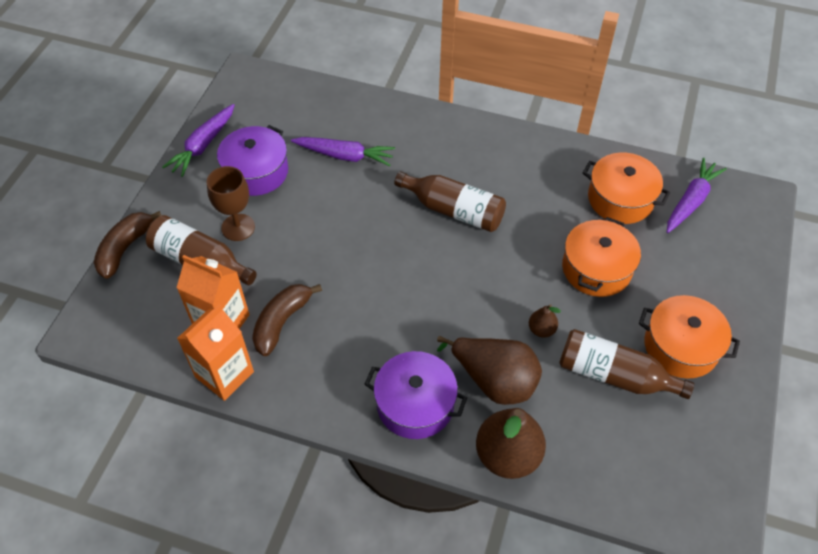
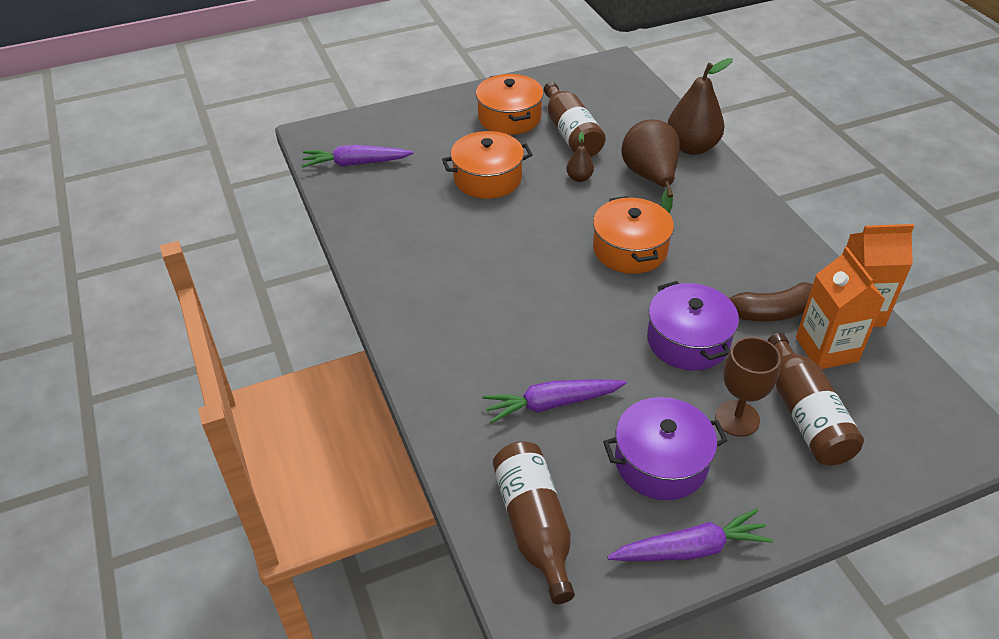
camera: 130 degrees left, 10 degrees down
(125, 249) = (882, 490): brown banana -> none
(344, 156) = (552, 404): purple carrot -> purple carrot turned 75 degrees counterclockwise
(415, 404) = (721, 202): purple pot -> purple pot (688, 341)
(453, 210) = (525, 283): brown bottle -> brown bottle (534, 526)
(620, 199) = (396, 198): orange pot -> orange pot (630, 249)

